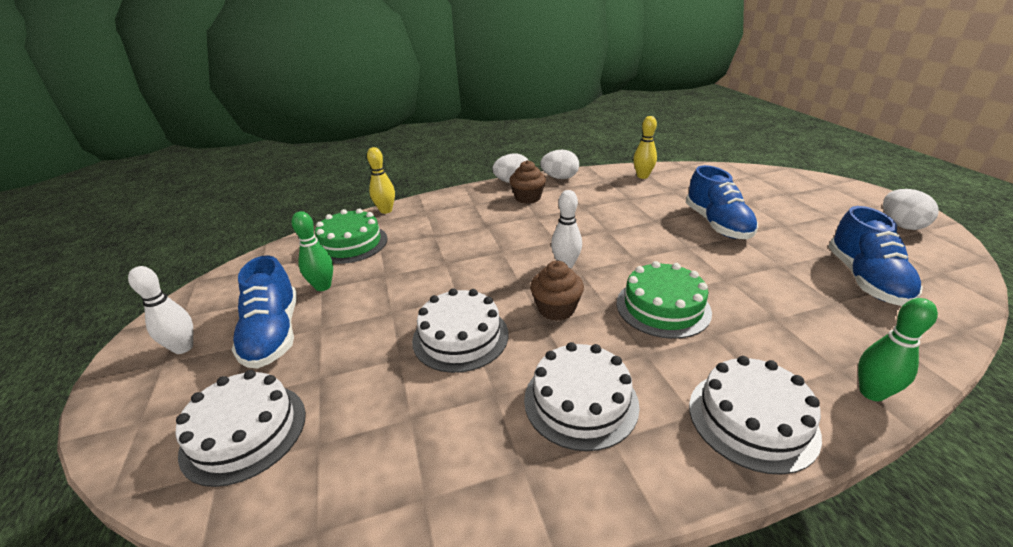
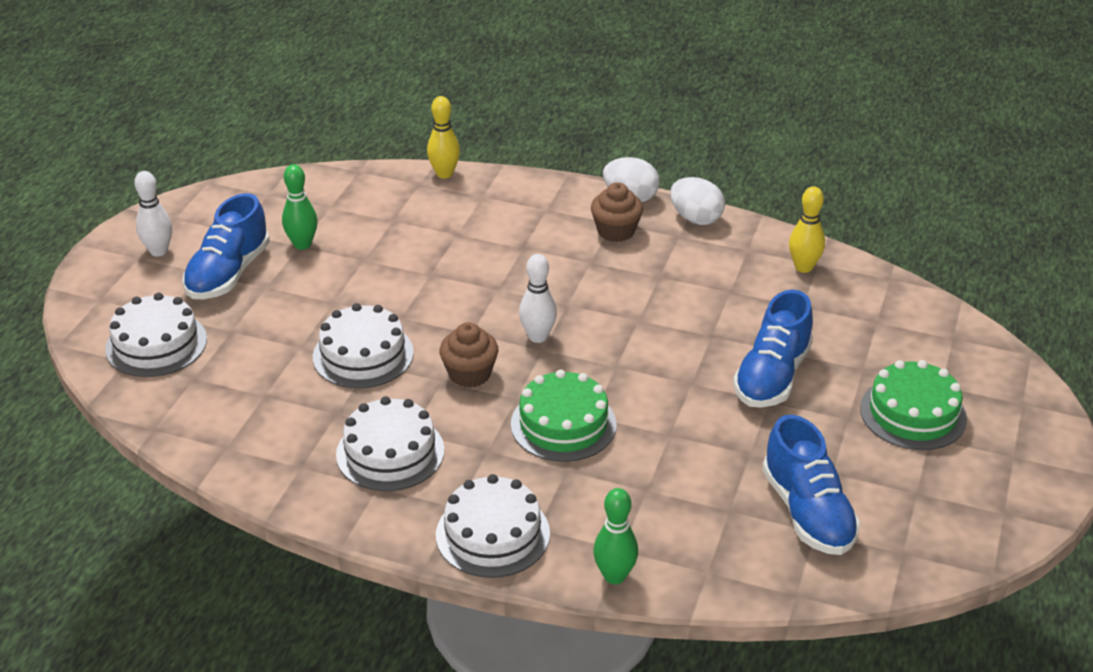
camera: 35 degrees right, 5 degrees up
(351, 244) = (369, 204): green cake -> green cake (913, 413)
(865, 279) = (807, 512): blue shoe -> blue shoe turned 60 degrees counterclockwise
(901, 225) = (990, 493): white egg -> none

